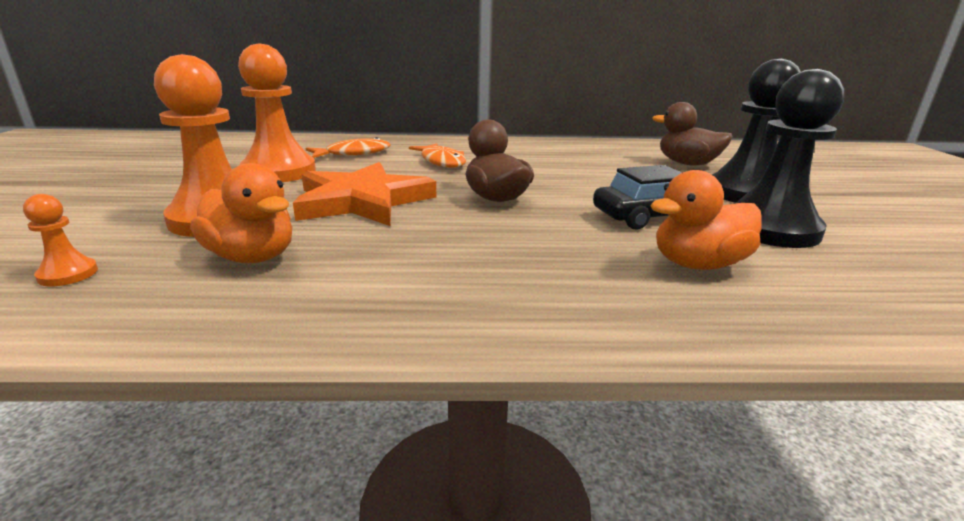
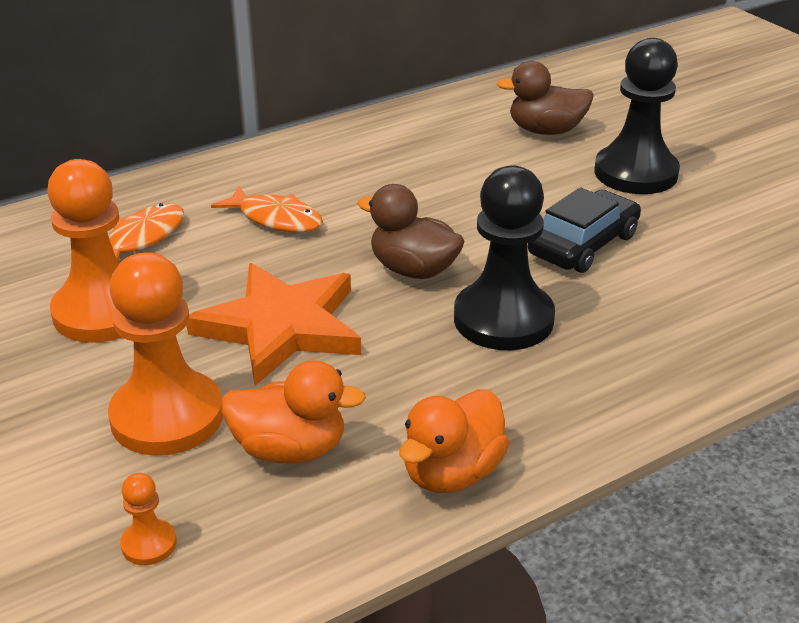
camera: 30 degrees left, 10 degrees up
(698, 264) = (664, 301): orange duck -> orange duck (452, 473)
(770, 229) = (688, 228): black pawn -> black pawn (503, 319)

